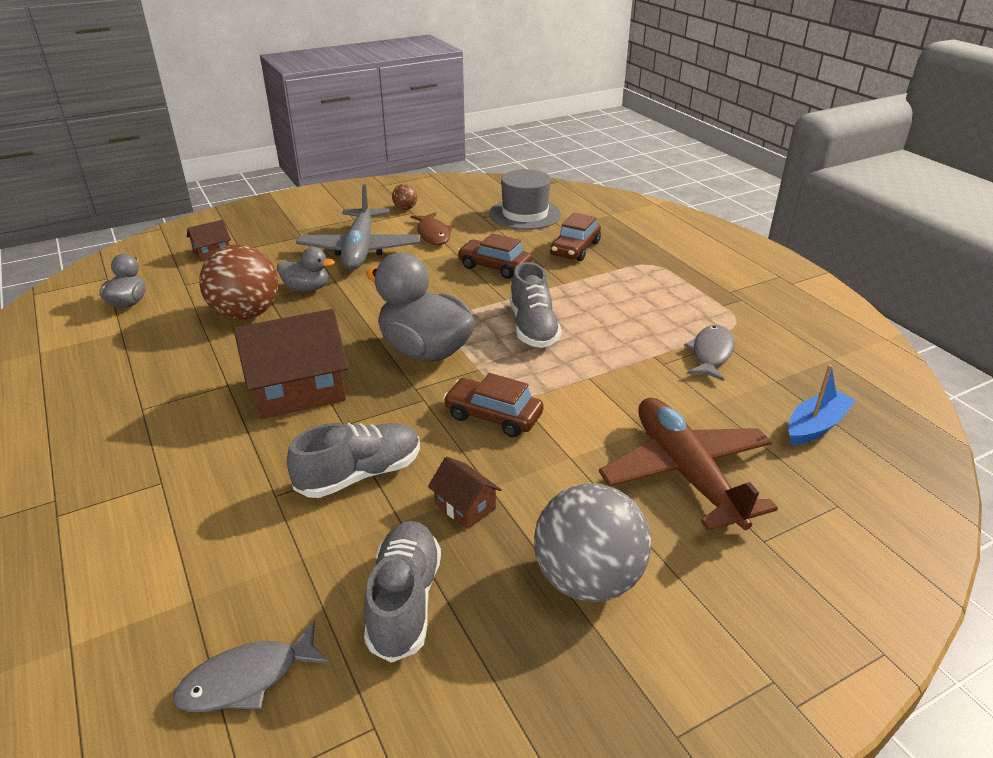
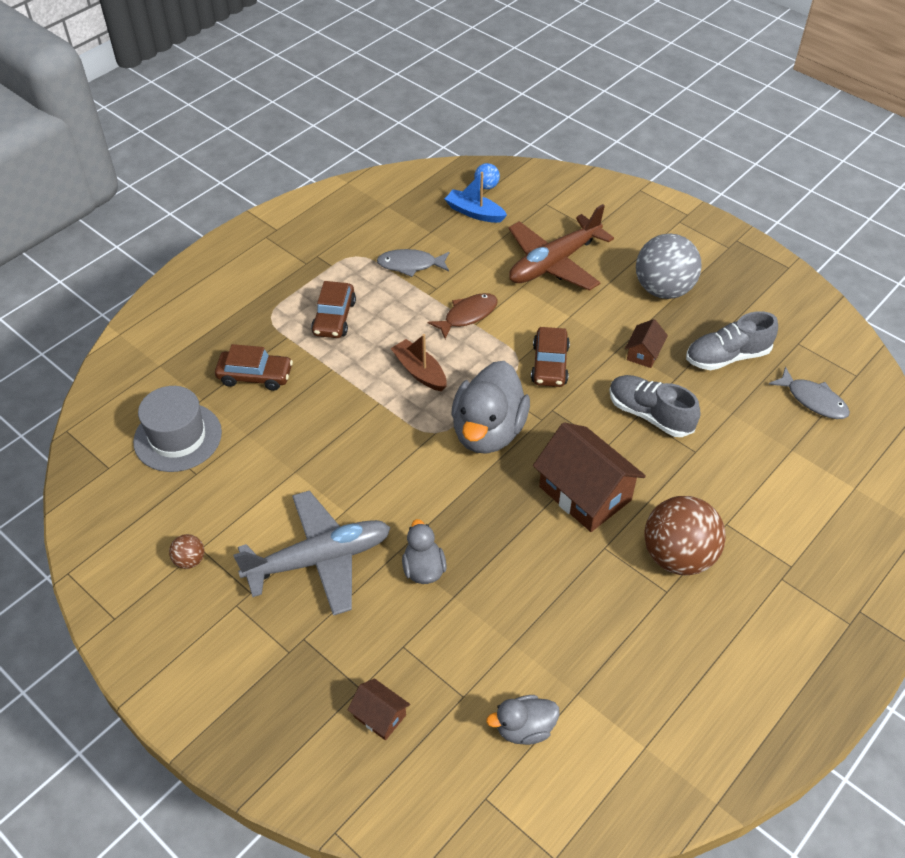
camera: 110 degrees left, 15 degrees up
(246, 314) = (494, 597): brown ball -> brown ball (678, 556)
(433, 234) = (257, 505): brown fish -> brown fish (467, 315)
(494, 267) = (317, 428): brown car -> brown car (334, 317)
(533, 328) = (419, 371): grey shoe -> brown boat
(883, 452) = (486, 186): none -> blue ball

